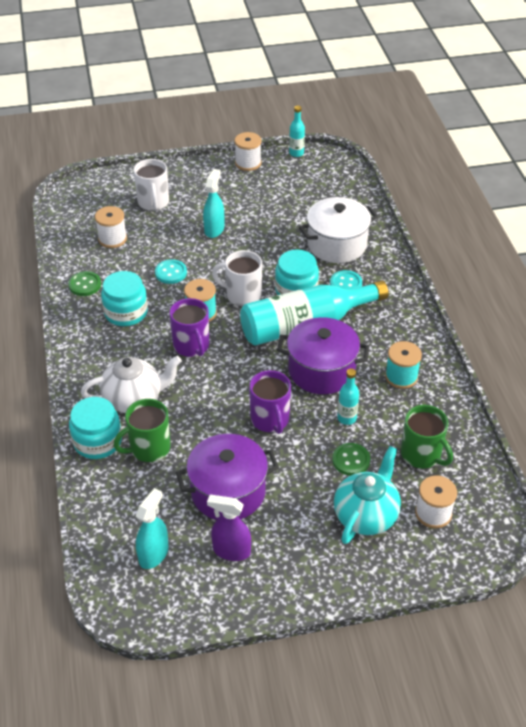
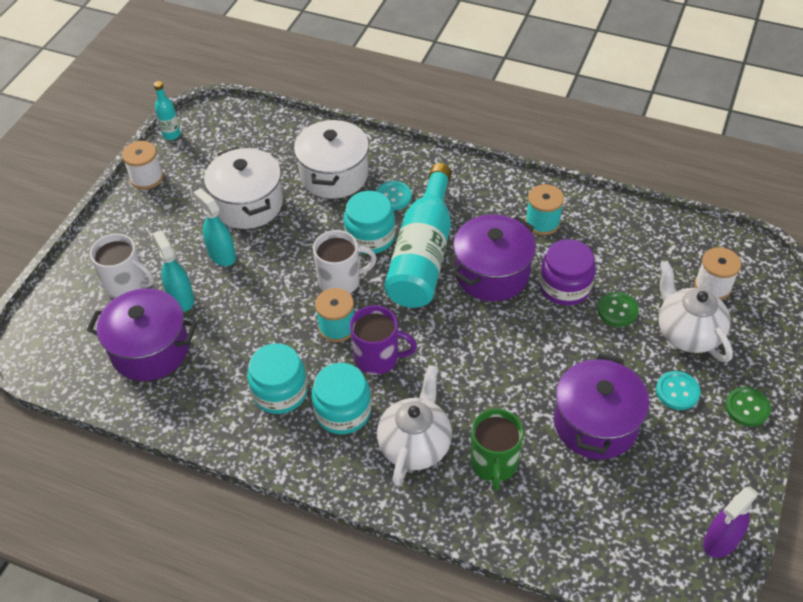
camera: 55 degrees left, 5 degrees up
(85, 285) = (202, 410): green button -> green button (747, 408)
(97, 441) = (452, 507): turquoise jar -> turquoise jar (343, 411)
(112, 239) = (150, 349): white spool -> purple pot
(153, 554) = (636, 525): turquoise spray bottle -> turquoise spray bottle (181, 298)
(171, 273) = (254, 323): turquoise button -> turquoise button (677, 391)
(231, 551) = (669, 457): purple spray bottle -> purple spray bottle (720, 541)
(242, 295) = (340, 281): white mug -> white mug turned 150 degrees counterclockwise
(269, 218) = (248, 204): none -> white pot
(270, 419) = (526, 344): purple mug -> none
(347, 418) = (565, 287): turquoise bottle -> purple jar
(366, 515) = (687, 333): turquoise teapot -> white teapot
(421, 454) = (643, 258): green mug -> none

